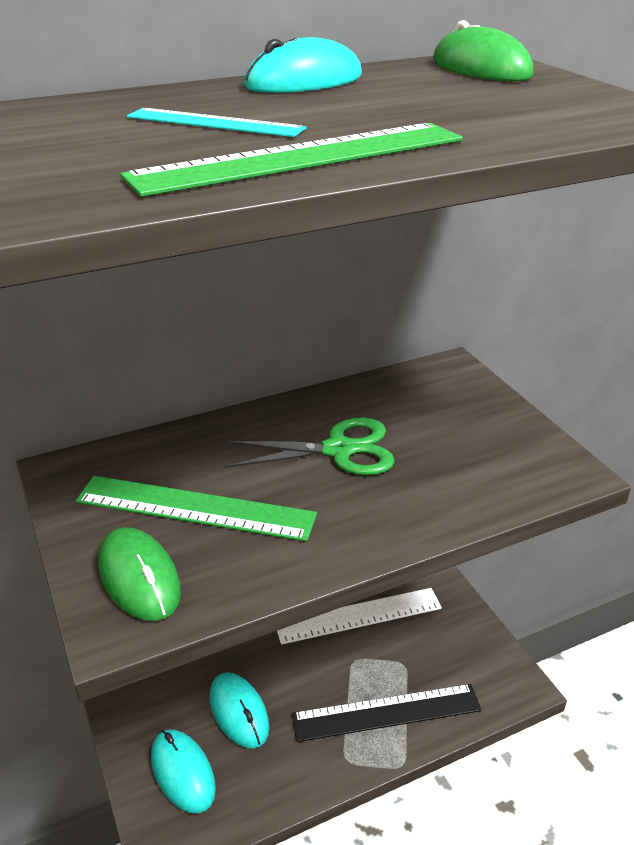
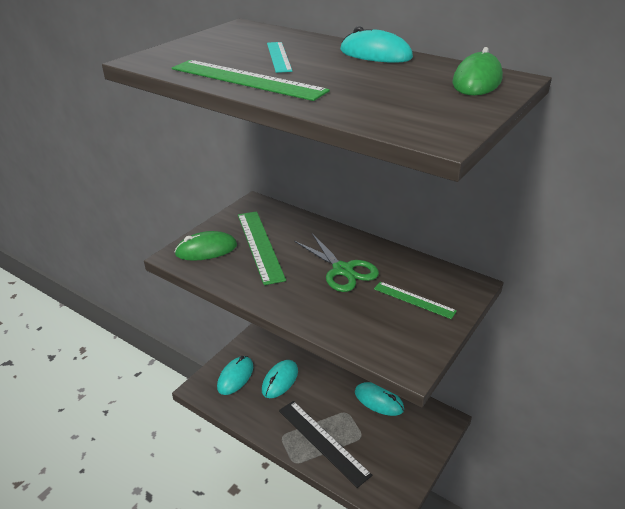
camera: 60 degrees right, 0 degrees up
(139, 577) = (206, 250): green mouse -> green mouse turned 45 degrees clockwise
(358, 615) = (378, 401): white ruler -> turquoise mouse
(450, 418) = (414, 300): none -> green ruler

